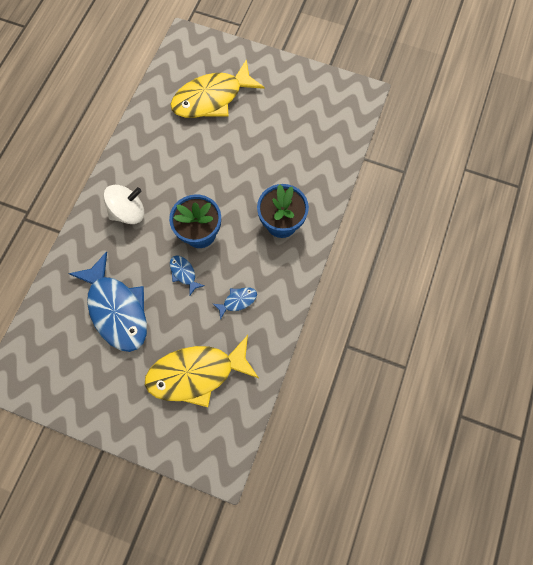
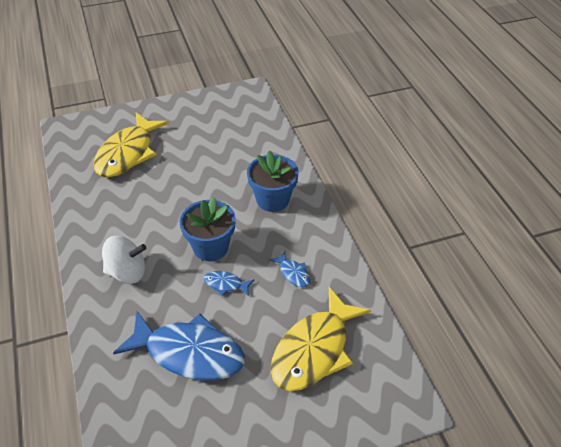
camera: 40 degrees left, 25 degrees down
(128, 212) = (127, 272): white spinning top -> white spinning top turned 60 degrees clockwise
(237, 301) = (293, 273): blue fish -> blue fish turned 120 degrees clockwise

